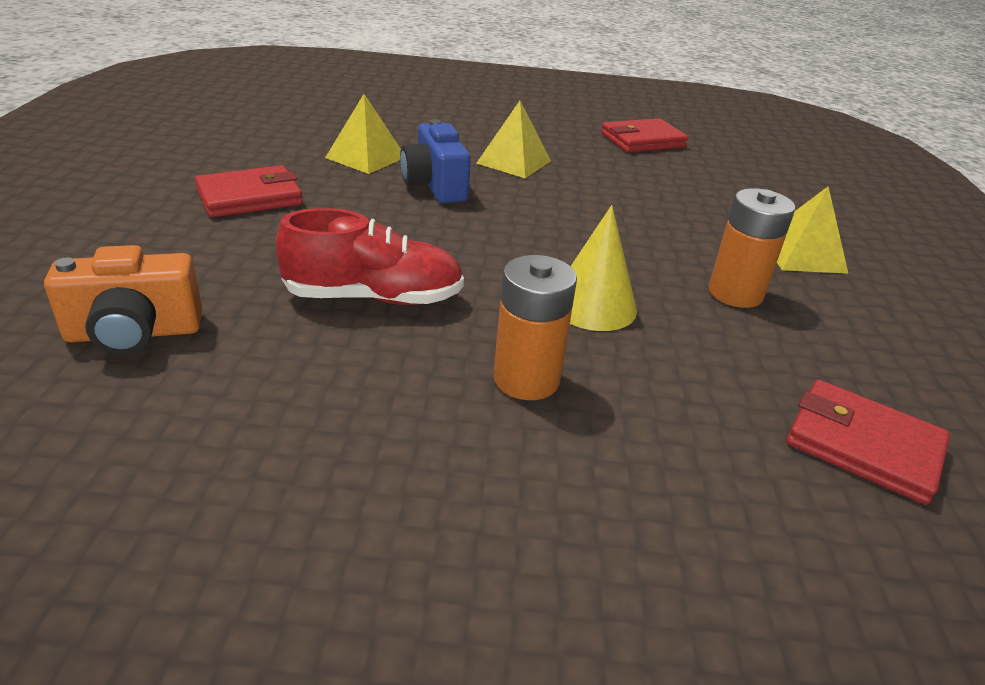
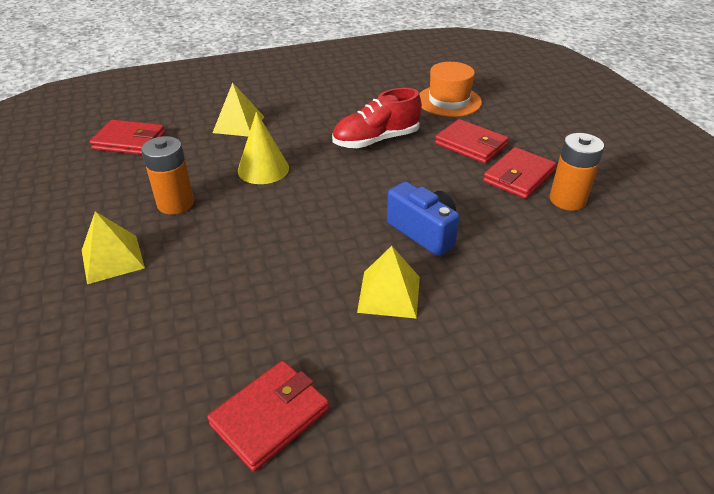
camera: 160 degrees right, 5 degrees up
(134, 333) = (449, 101): orange camera -> orange hat
(240, 247) = (471, 145): none -> red wallet
(366, 157) = (508, 246): yellow pyramid -> yellow pyramid (238, 124)
(526, 379) = (281, 127): orange battery -> orange battery (567, 200)

